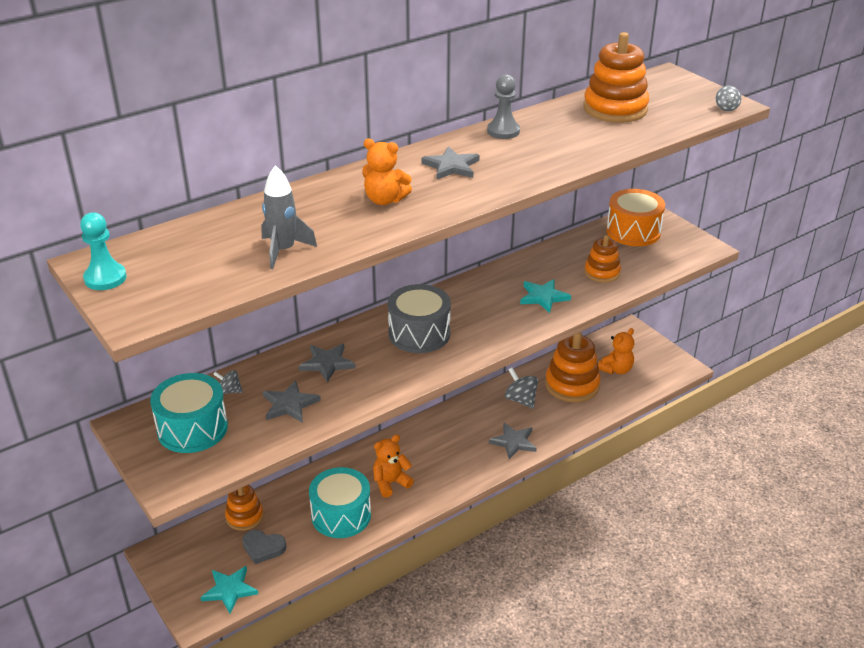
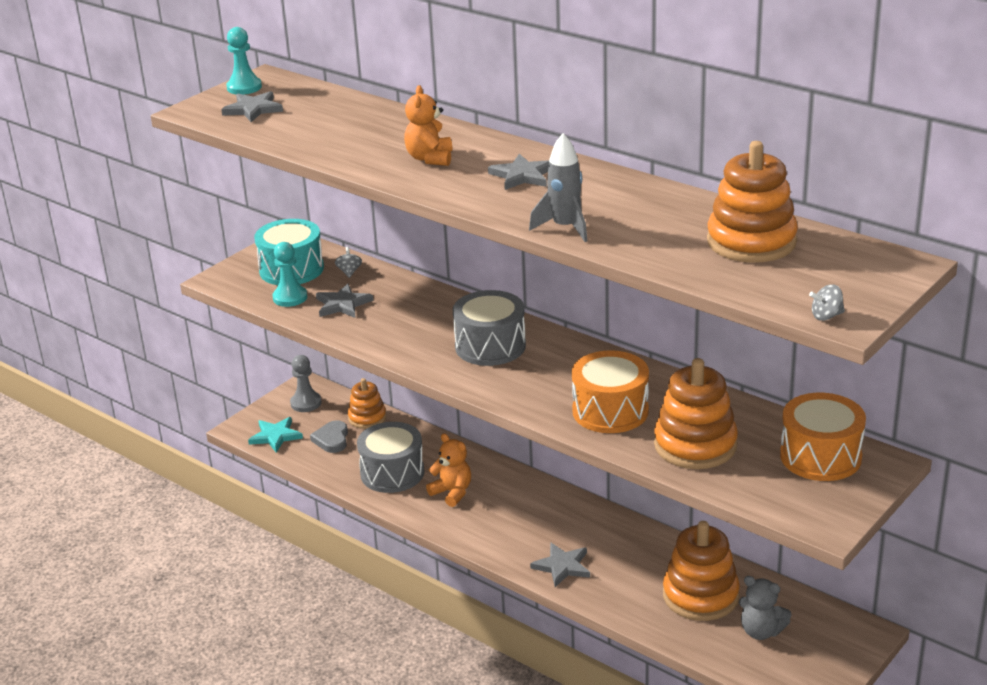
camera: 75 degrees right, 5 degrees down
(250, 437) = (290, 297): none -> turquoise pawn
(283, 251) = (314, 137): grey rocket -> grey rocket (565, 228)
(327, 363) = (413, 308): grey star -> grey star (253, 109)
(341, 515) = (392, 473): turquoise drum -> grey drum
(503, 131) = (629, 187): grey pawn -> grey pawn (306, 403)
(520, 399) = (644, 557): grey spinning top -> none
(543, 297) = (610, 411): turquoise star -> orange drum
(602, 272) = (695, 445): orange stacking toy -> orange stacking toy, size x1.67
(616, 369) = (761, 631): orange teddy bear -> grey teddy bear

